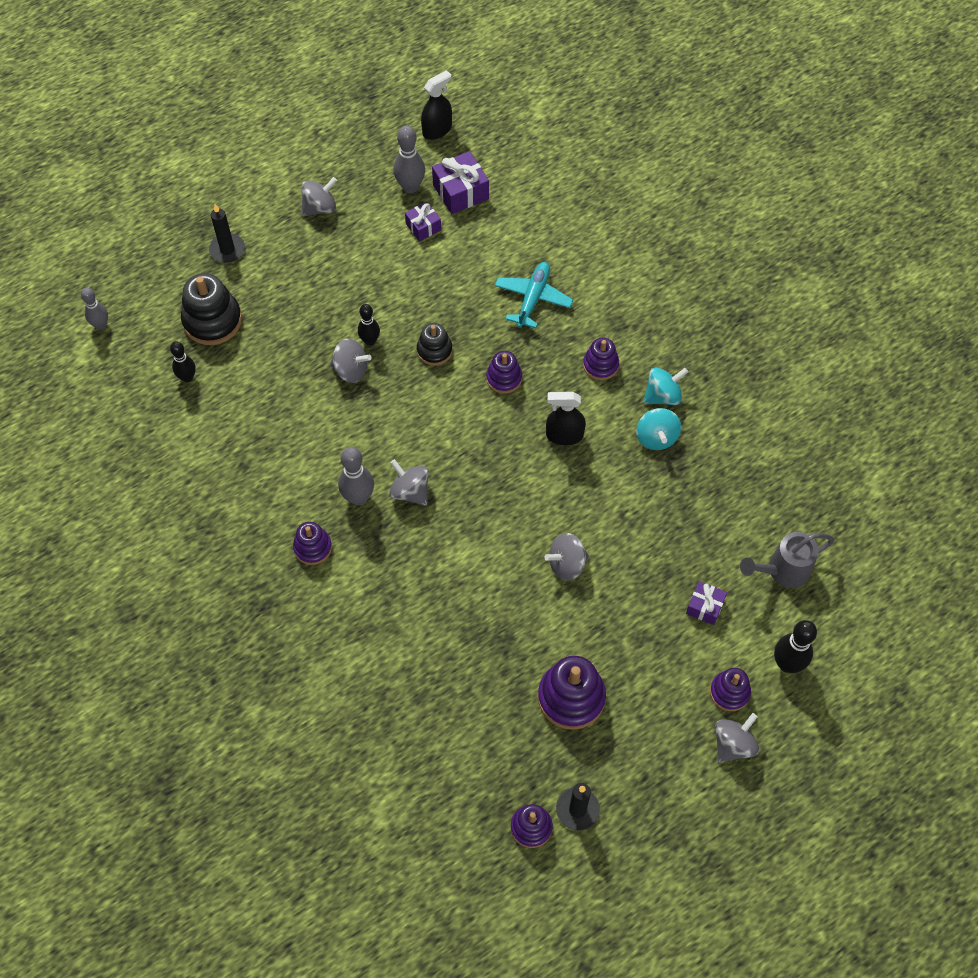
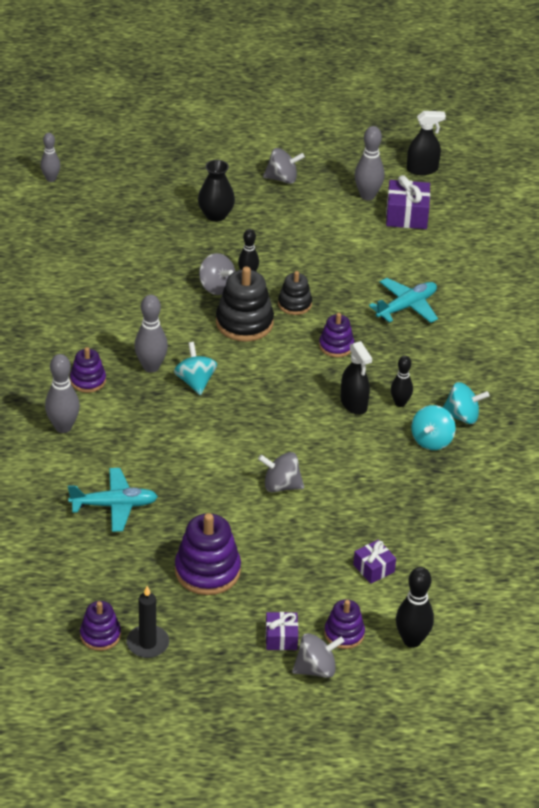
camera: 30 degrees right, 20 degrees down
(187, 377) = (86, 237): black bowling pin -> black bowling pin (400, 403)
(212, 320) = (136, 211): black stacking toy -> black stacking toy (244, 323)
(227, 250) = (186, 174): black candle -> none
(290, 284) = (216, 215): none -> black vase
(329, 615) = (63, 427): none -> grey bowling pin
(410, 491) = (195, 381): grey spinning top -> turquoise spinning top
(423, 227) = (355, 224): purple gift -> purple gift (281, 638)
(439, 676) = (114, 505): none -> turquoise plane
(564, 435) = (354, 404): black spray bottle -> black spray bottle turned 150 degrees counterclockwise
(600, 365) = (426, 373): purple stacking toy -> none
(783, 570) = (465, 577): grey watering can -> none

